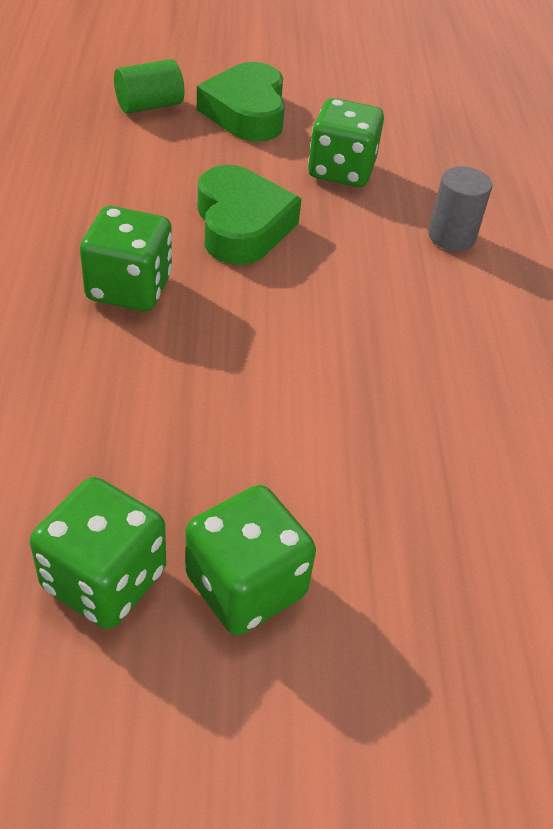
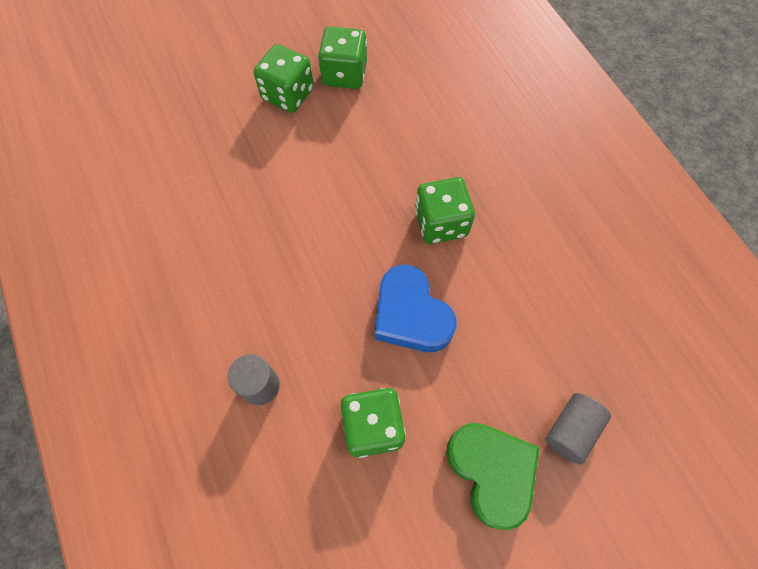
camera: 160 degrees right, 20 degrees up
(149, 106) = (571, 430): green cylinder -> grey cylinder
(241, 225) = (410, 315): green heart -> blue heart

